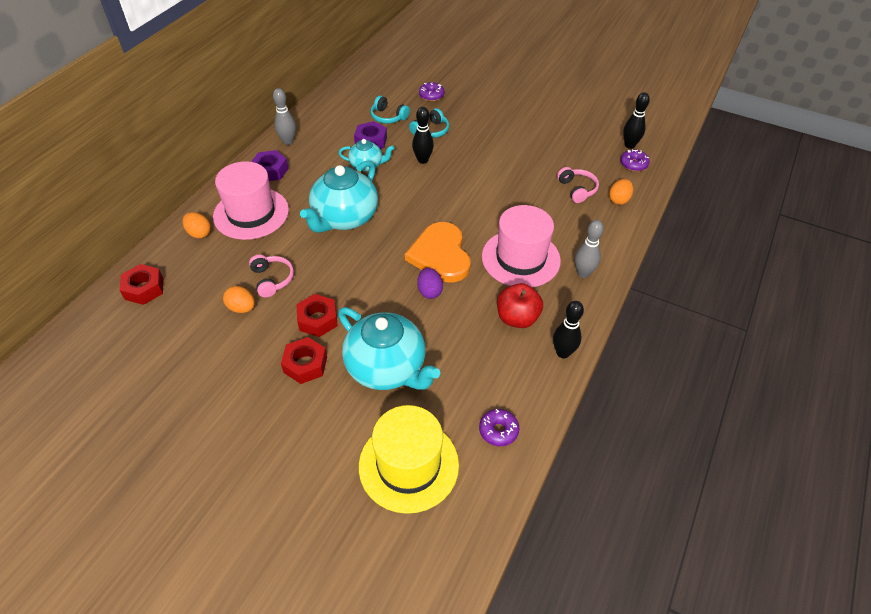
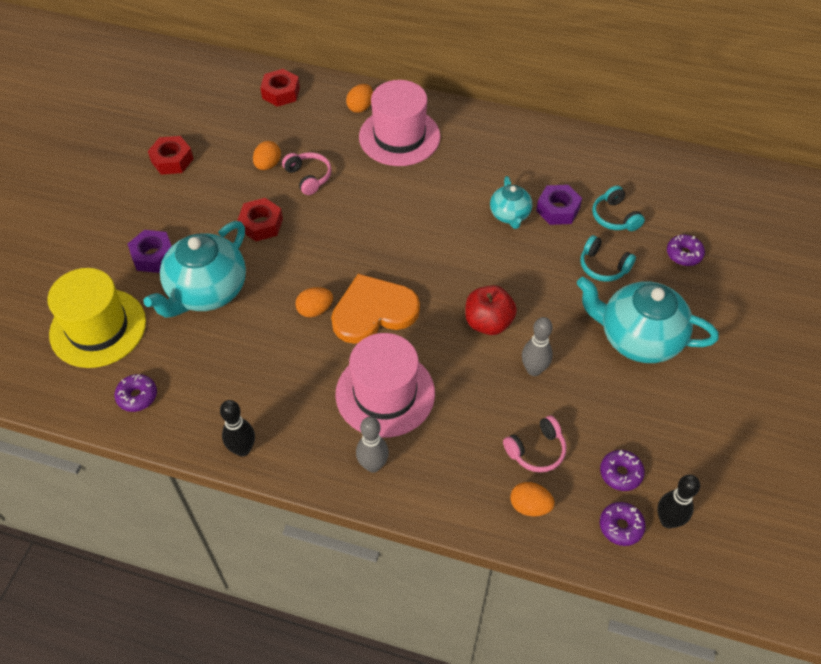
camera: 80 degrees right, 5 degrees up
(270, 170) = (472, 134): purple nut -> purple nut (153, 256)
(272, 279) = (308, 177): pink headphones -> pink headphones turned 90 degrees counterclockwise
(288, 141) = (528, 136): grey bowling pin -> grey bowling pin (534, 370)
(305, 364) = (205, 228): red nut -> red nut (172, 160)
(344, 218) = (412, 213): turquoise teapot -> turquoise teapot (638, 338)
(388, 117) = (614, 217): turquoise headphones -> turquoise headphones turned 45 degrees counterclockwise
(423, 160) = (539, 267): black bowling pin -> none
(429, 291) = (315, 310): purple egg -> orange egg
(517, 318) = (288, 399): red apple -> red apple (488, 323)
(596, 157) = (620, 473): none -> purple donut

